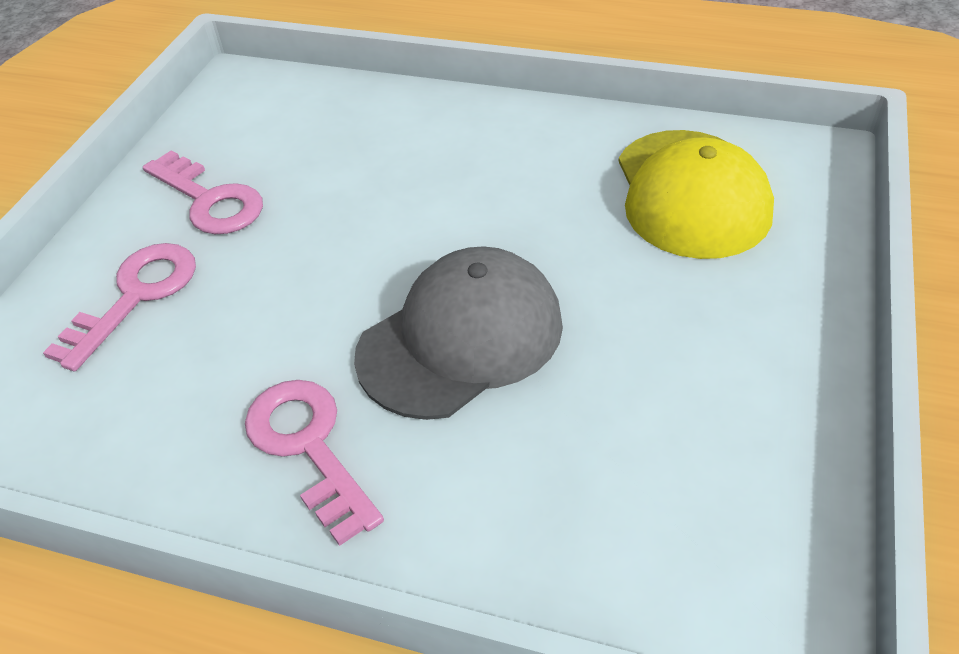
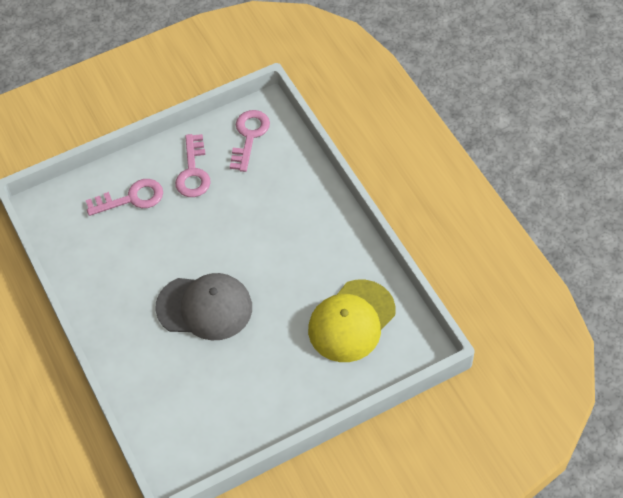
camera: 45 degrees right, 10 degrees up
(308, 447) = (124, 304): pink key -> pink key (249, 136)

